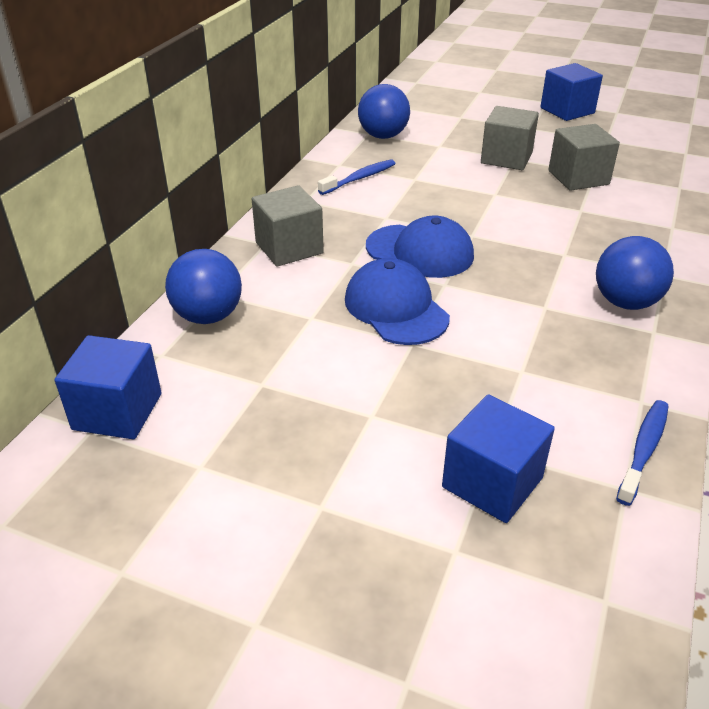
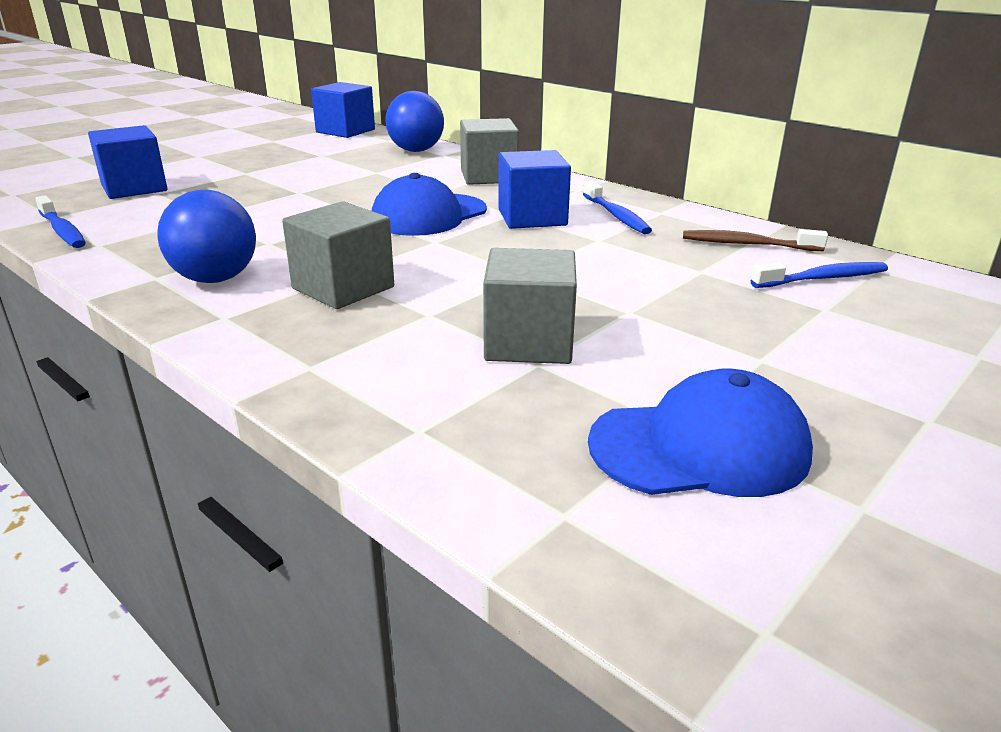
camera: 110 degrees right, 10 degrees down
(383, 136) = (747, 244): blue ball -> brown toothbrush
(396, 308) = (351, 194): blue cap -> blue cap (700, 447)
(420, 117) = (823, 278): none -> blue toothbrush
(506, 158) = (634, 306): grey cube -> grey cube (343, 288)
(567, 110) = (867, 430): blue cube -> blue cube (532, 217)

